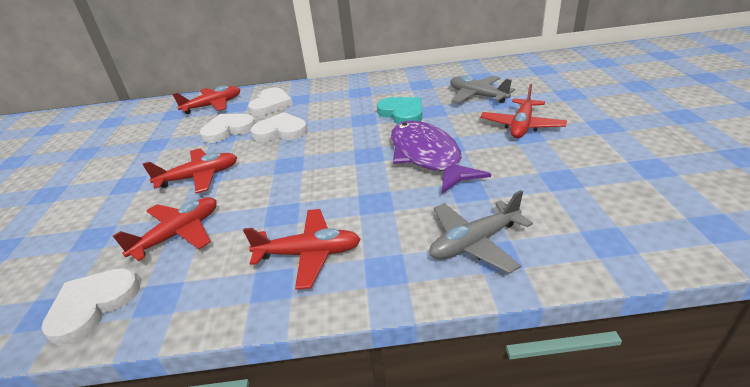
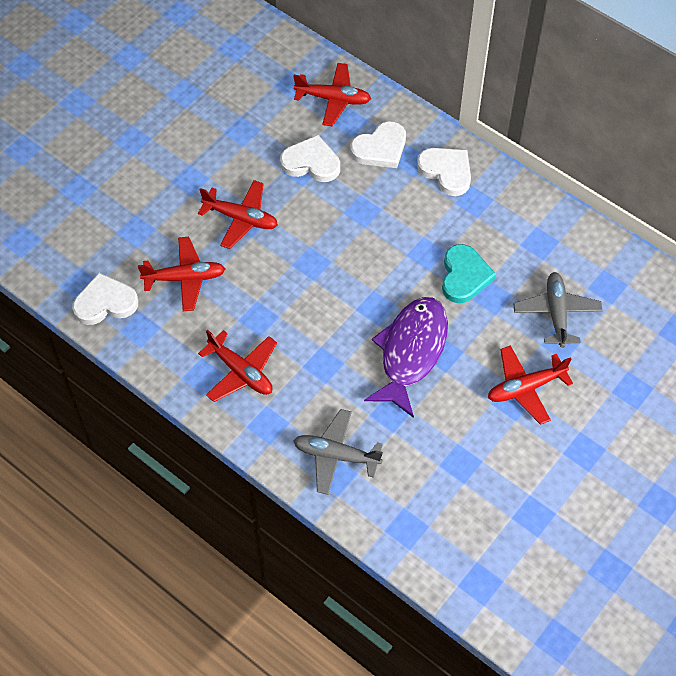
camera: 40 degrees right, 25 degrees up
(281, 131) = (347, 207): white heart -> white heart (446, 171)

